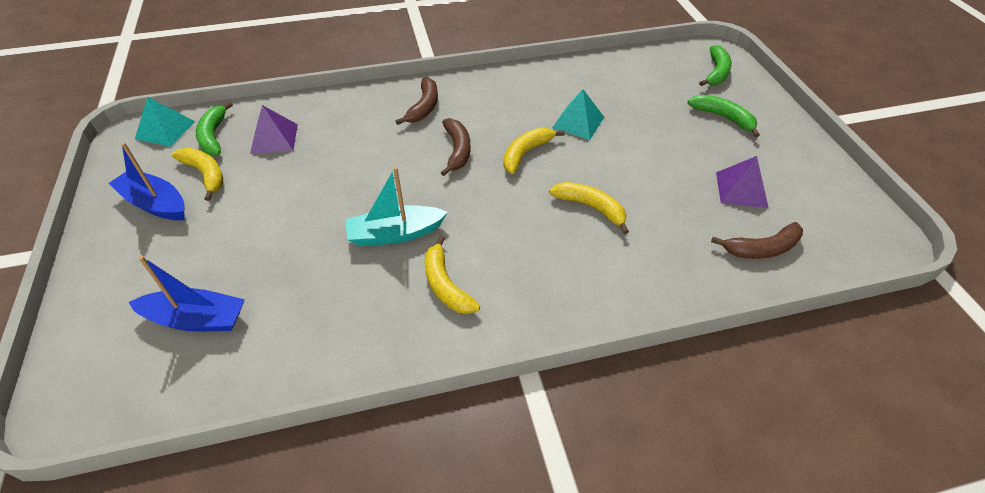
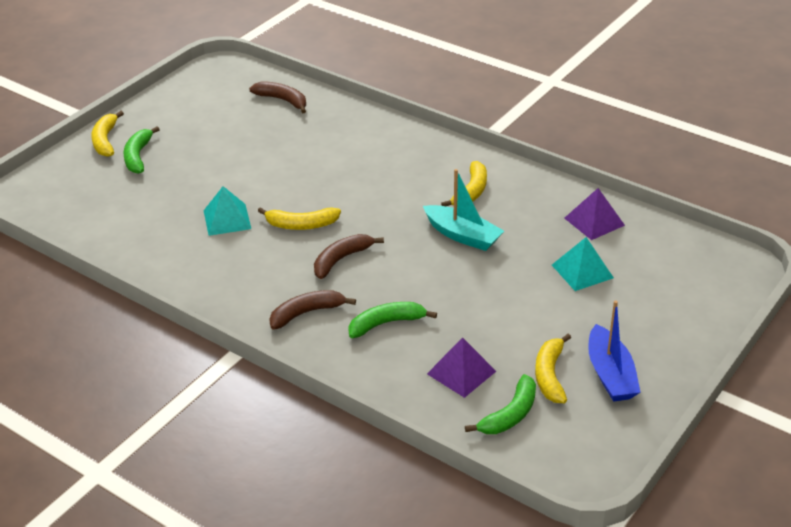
camera: 130 degrees left, 10 degrees down
(165, 130) = (548, 457): turquoise pyramid -> turquoise pyramid (582, 271)
(196, 319) = (637, 268): blue boat -> none
(591, 208) = (326, 171): yellow banana -> yellow banana (105, 140)
(716, 72) = (61, 182): green banana -> green banana (386, 323)
(741, 189) = (228, 123): purple pyramid -> purple pyramid (594, 221)

